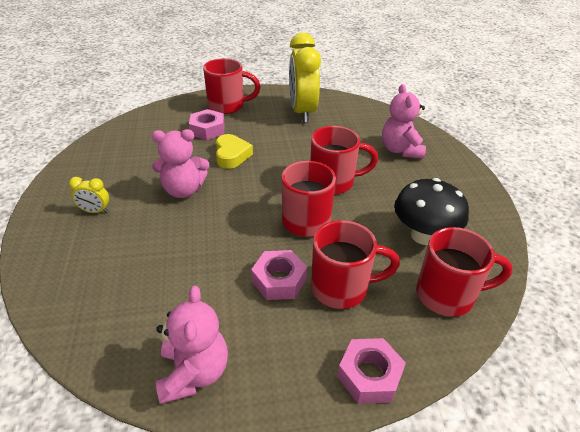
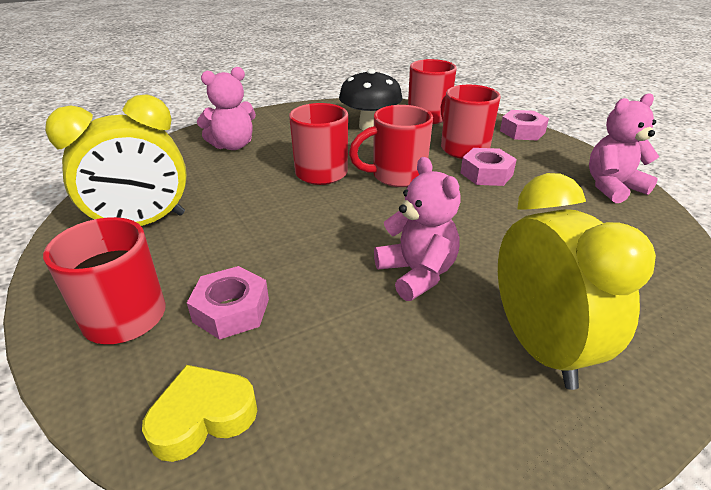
camera: 110 degrees left, 5 degrees down
(95, 211) = (539, 346): yellow clock -> yellow clock, size x2.37
(231, 155) = (303, 257): yellow heart -> yellow heart (203, 417)

